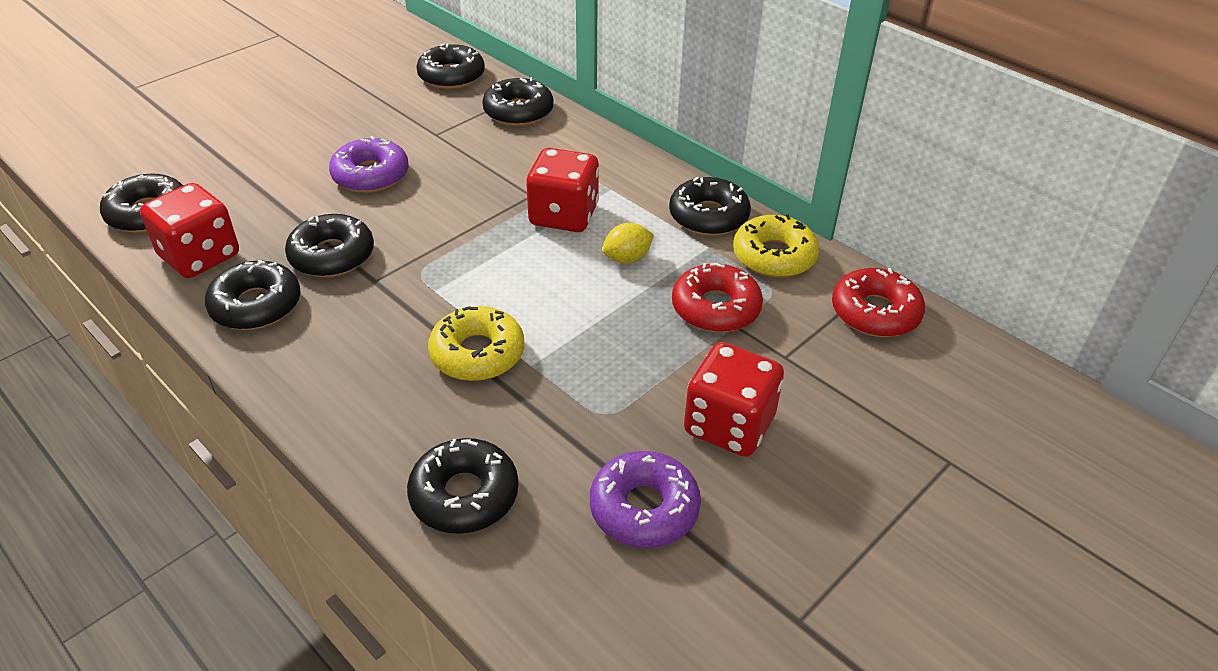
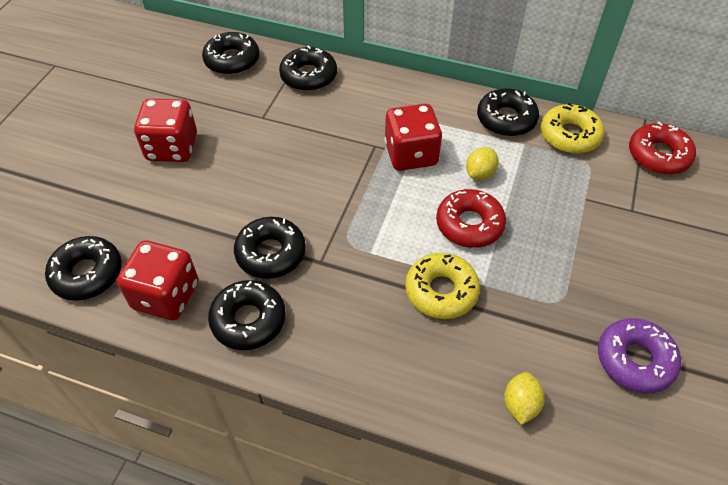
camera: 25 degrees left, 10 degrees up
(371, 175) = (242, 171): purple donut -> none
(464, 495) = (520, 405): black donut -> yellow lemon
(715, 308) = (564, 190): red donut -> red donut (469, 224)
(729, 425) = (637, 276): red dice -> red dice (172, 148)

